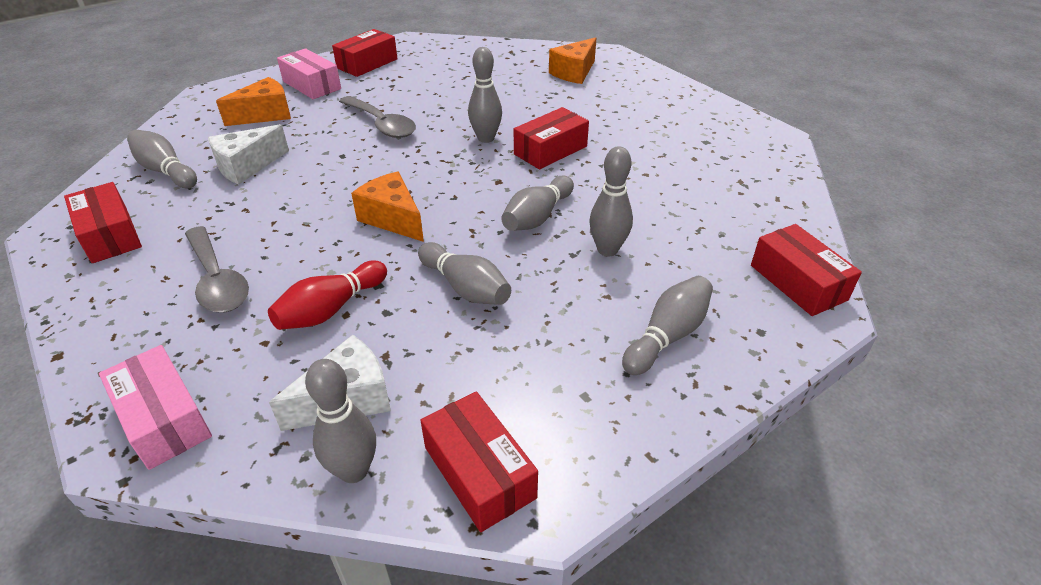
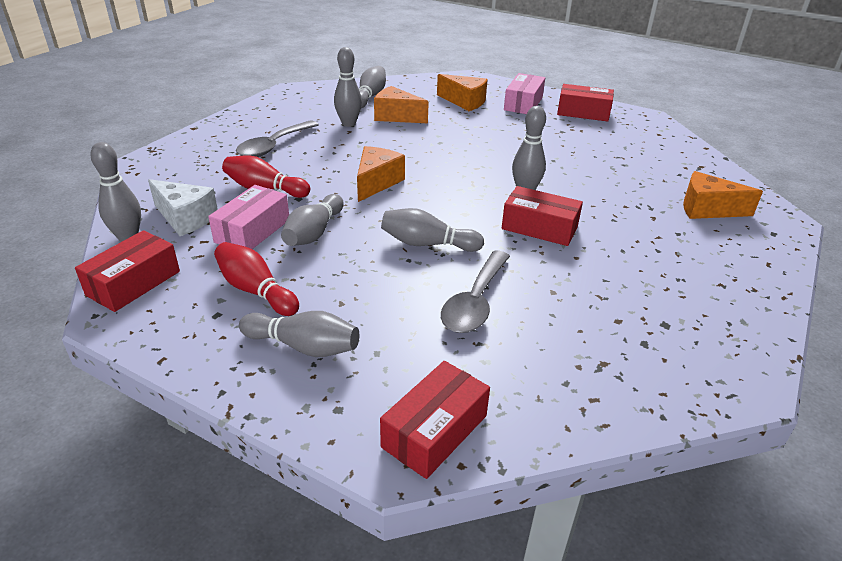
camera: 65 degrees right, 5 degrees down
(110, 235) = (297, 104): red box -> none
(164, 418) = (156, 170): pink box -> pink box (253, 231)
(247, 166) = (396, 116): white cheese -> orange cheese
(382, 124) = (497, 144): grey spoon -> grey spoon (475, 302)
(555, 355) = (256, 291): none -> red bowling pin
(607, 250) = (406, 291): grey bowling pin -> grey bowling pin (348, 123)

